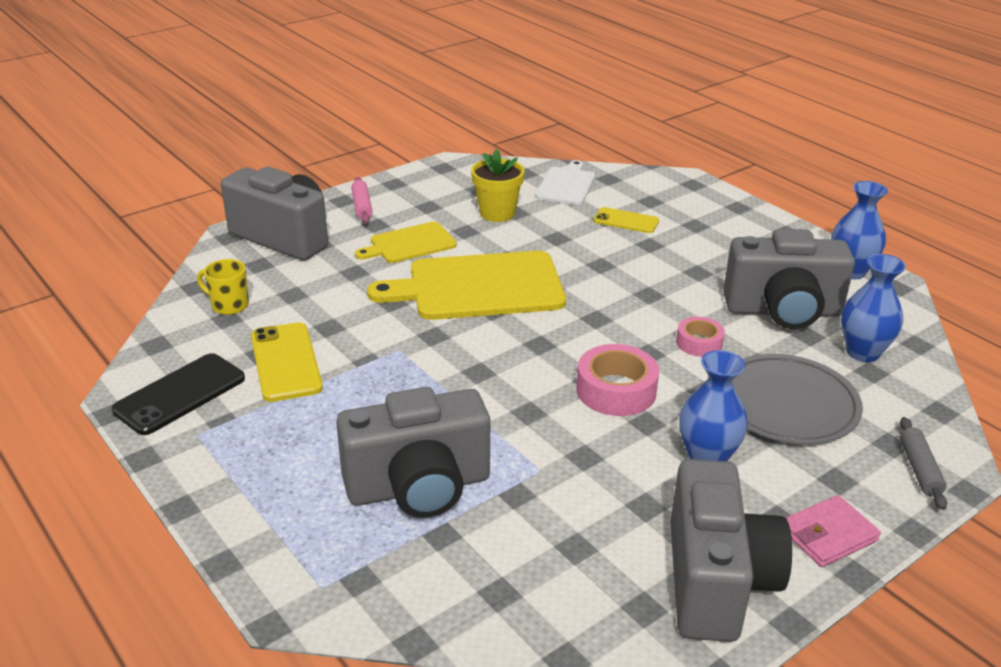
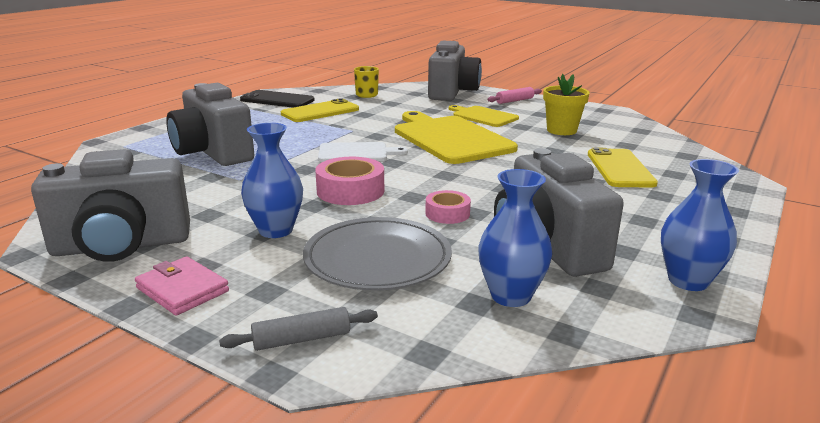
camera: 70 degrees right, 10 degrees down
(566, 185) = (646, 144): white cutting board -> white cutting board (356, 153)
(626, 221) = (620, 169): yellow phone -> yellow phone, size x1.55

